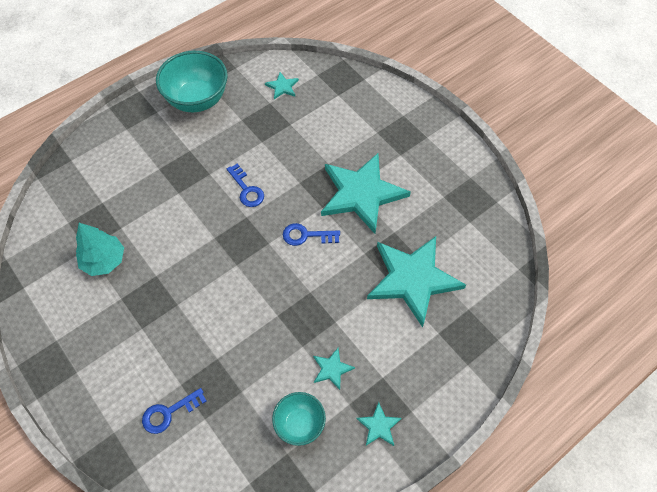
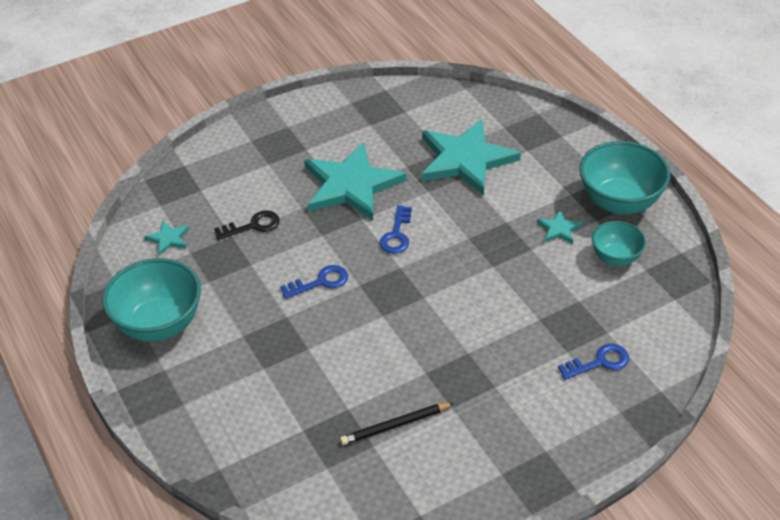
camera: 80 degrees left, 15 degrees down
(104, 261) = (395, 425): turquoise tree -> black pencil
(169, 413) = (599, 362): blue key -> blue key turned 90 degrees counterclockwise
(303, 135) = (253, 226): none -> black key
(379, 426) = (619, 202): turquoise star -> turquoise bowl

